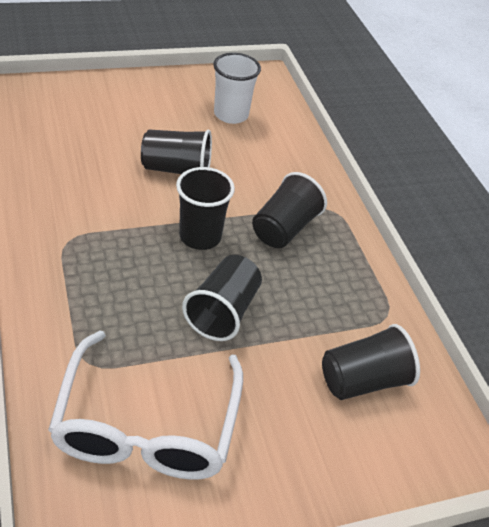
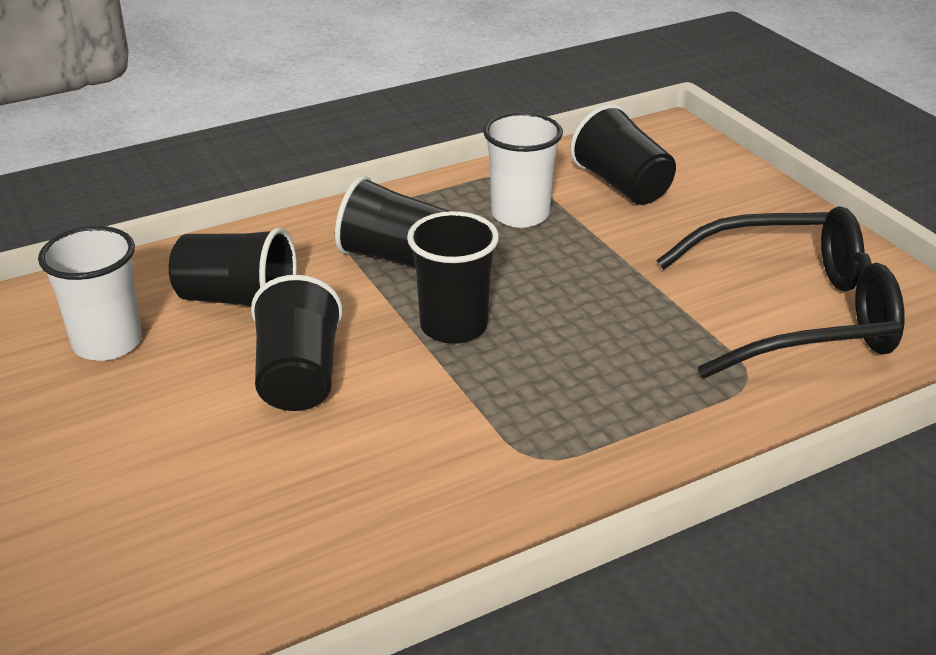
camera: 95 degrees left, 10 degrees down
(147, 424) = (795, 314): white glasses -> black glasses
(223, 312) = (587, 287): black cup -> black cup (238, 299)
(326, 303) = (520, 214): none -> white cup

